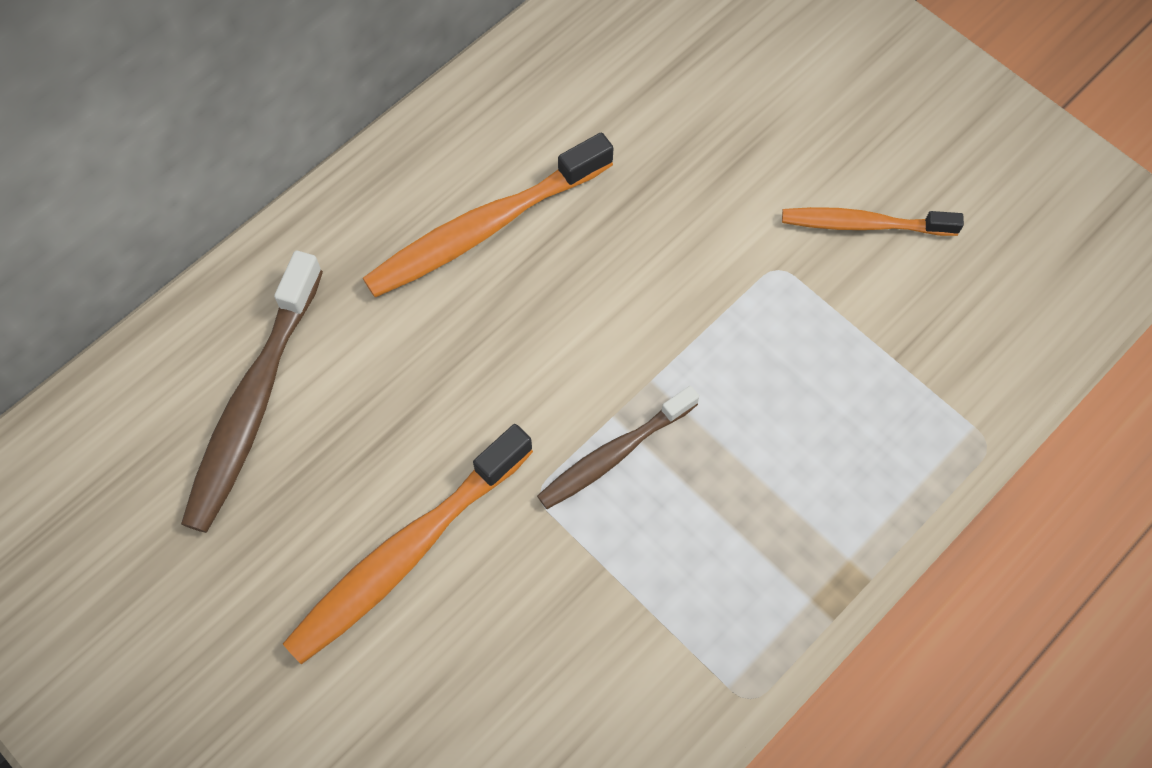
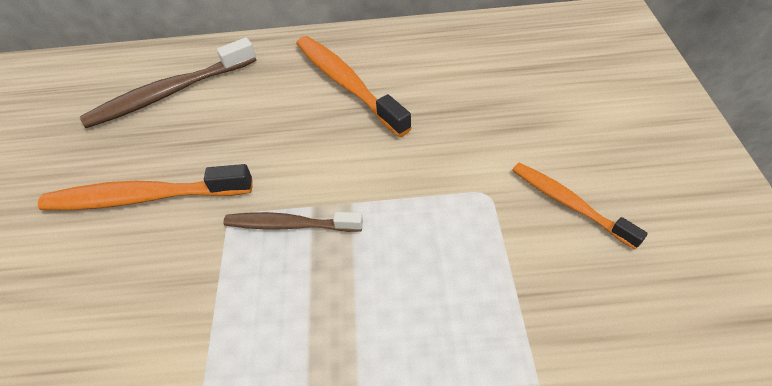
camera: 45 degrees right, 15 degrees down
(483, 228) = (347, 84): orange toothbrush -> orange toothbrush turned 45 degrees clockwise

